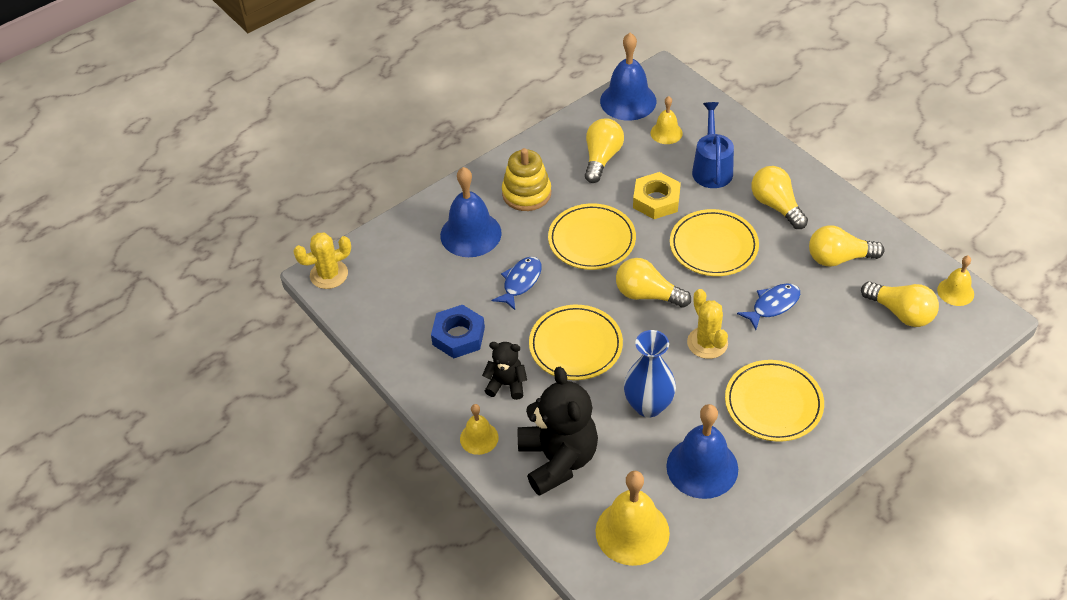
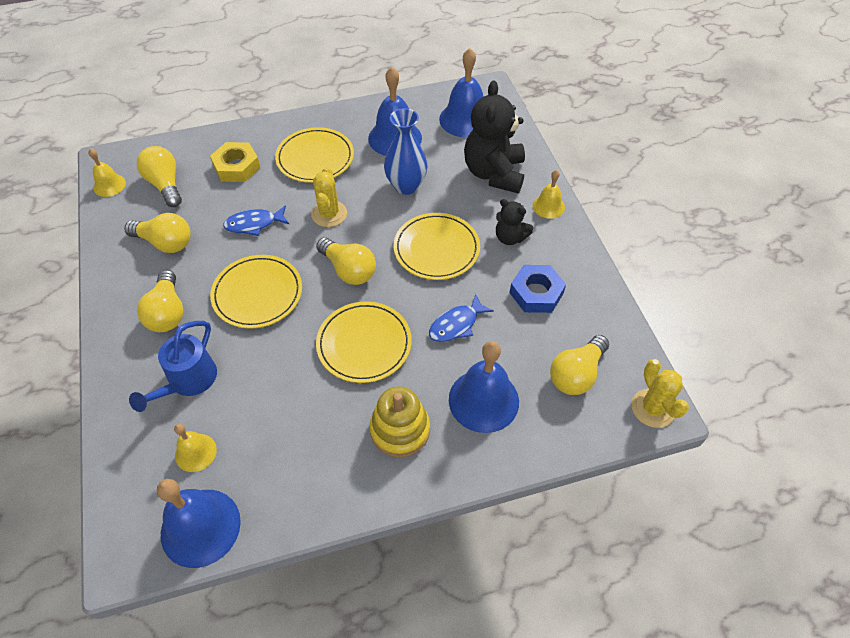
camera: 160 degrees left, 5 degrees up
(329, 274) = (653, 408): yellow cactus -> yellow cactus turned 75 degrees clockwise
(602, 158) = (290, 445): yellow light bulb -> yellow light bulb (576, 374)
(632, 532) = (465, 119): yellow bell -> blue bell
(656, 200) = (272, 364): yellow nut -> yellow nut (236, 167)

